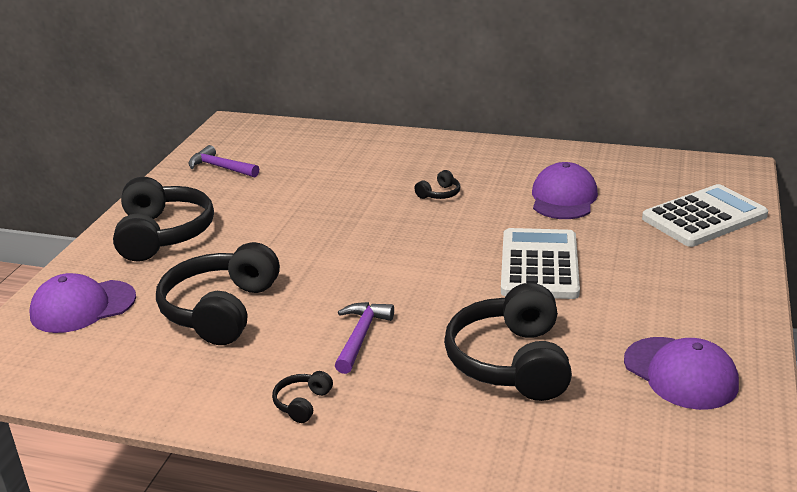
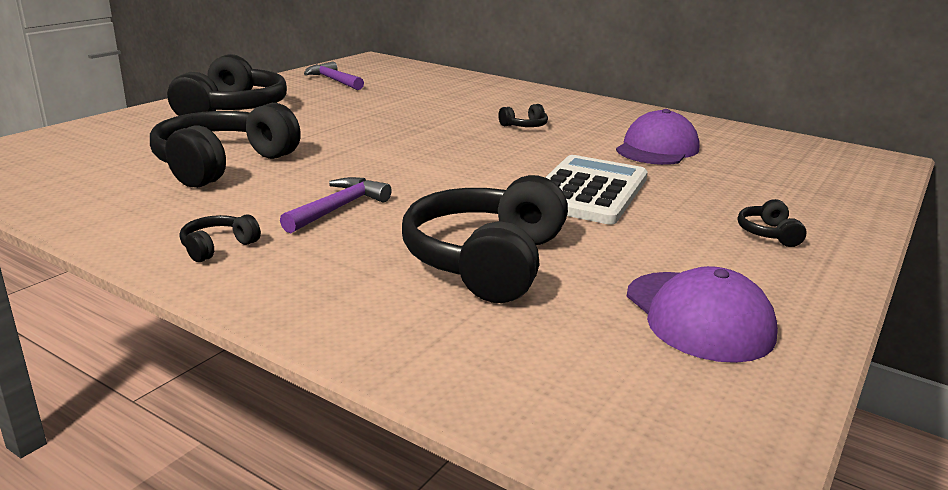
camera: 15 degrees right, 5 degrees down
(83, 307) = (104, 140): purple cap -> none
(690, 278) = (768, 234): none -> black headphones
(704, 217) = (817, 188): white calculator -> none

